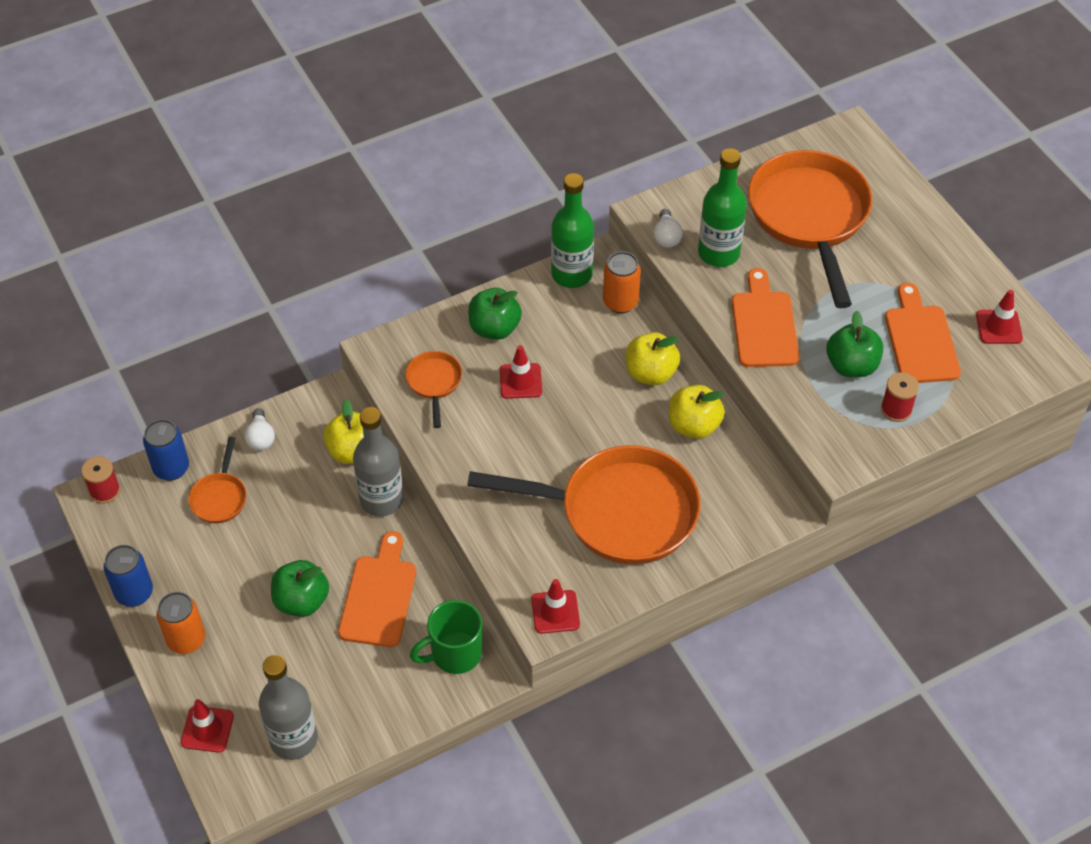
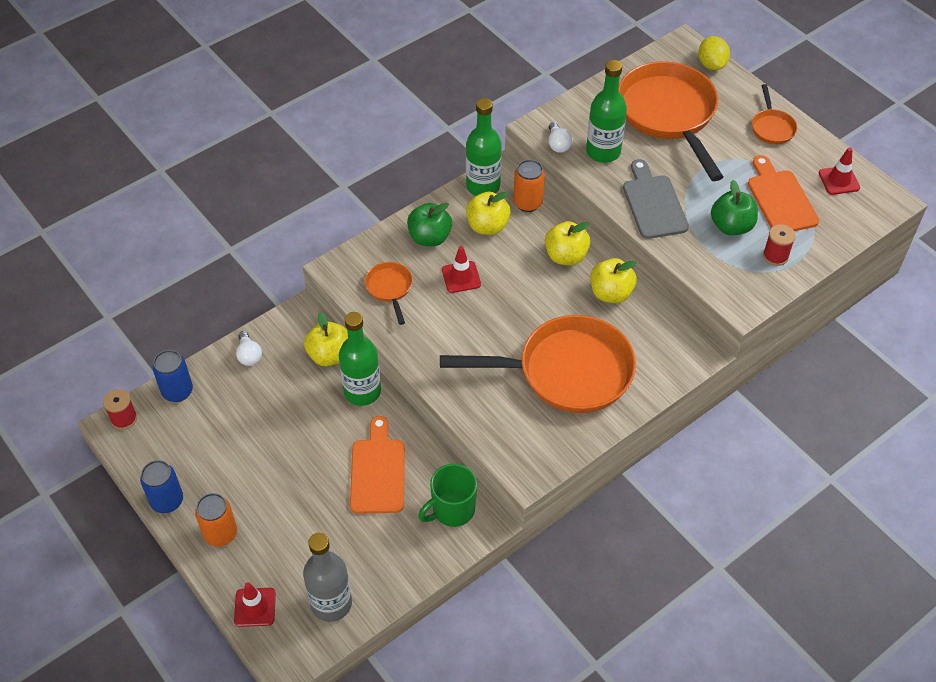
camera: 10 degrees left, 0 degrees up
(220, 497) = (224, 409): orange pan -> orange pan (772, 127)
(302, 601) = (313, 486): green apple -> none
(381, 500) = (362, 391): grey bottle -> green bottle
(555, 612) = (534, 461): red traffic cone -> none
(566, 324) = (487, 226): none -> yellow apple
(763, 325) = (653, 203): orange cutting board -> grey cutting board
(878, 161) = (711, 64): none -> yellow lemon

